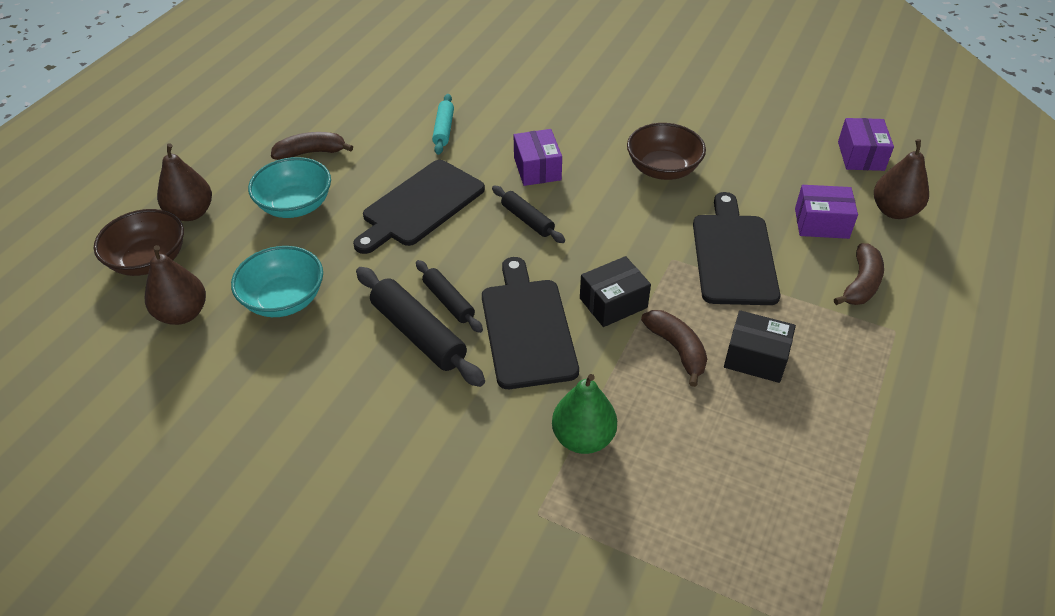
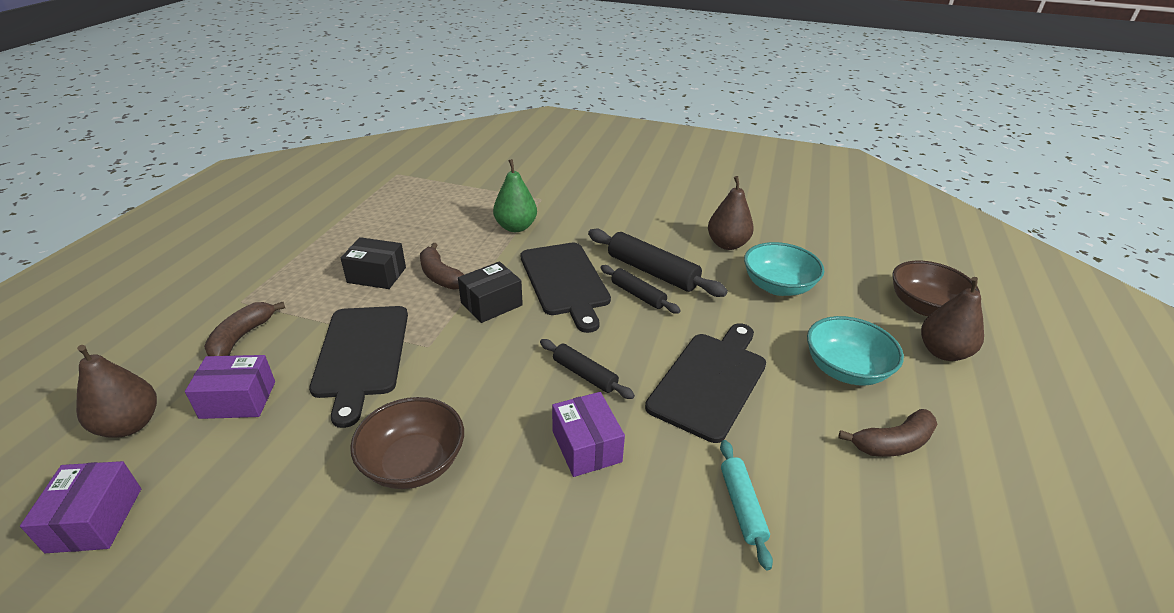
camera: 170 degrees right, 10 degrees down
(182, 314) = (848, 272): brown pear -> brown pear (727, 244)

